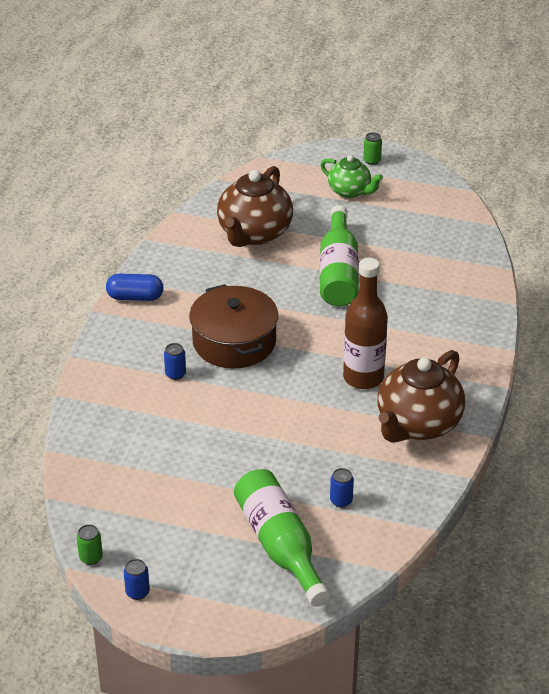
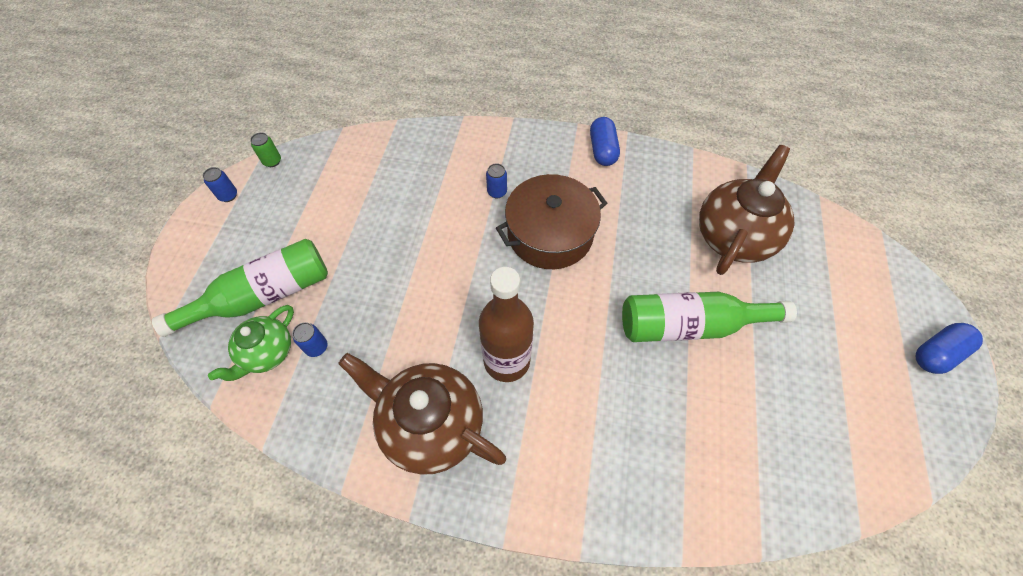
camera: 85 degrees right, 20 degrees up
(254, 233) = (734, 236): brown teapot -> brown teapot turned 105 degrees clockwise
(350, 191) = (855, 330): green teapot -> green teapot (267, 353)
(372, 160) = (936, 353): green can -> blue capsule

